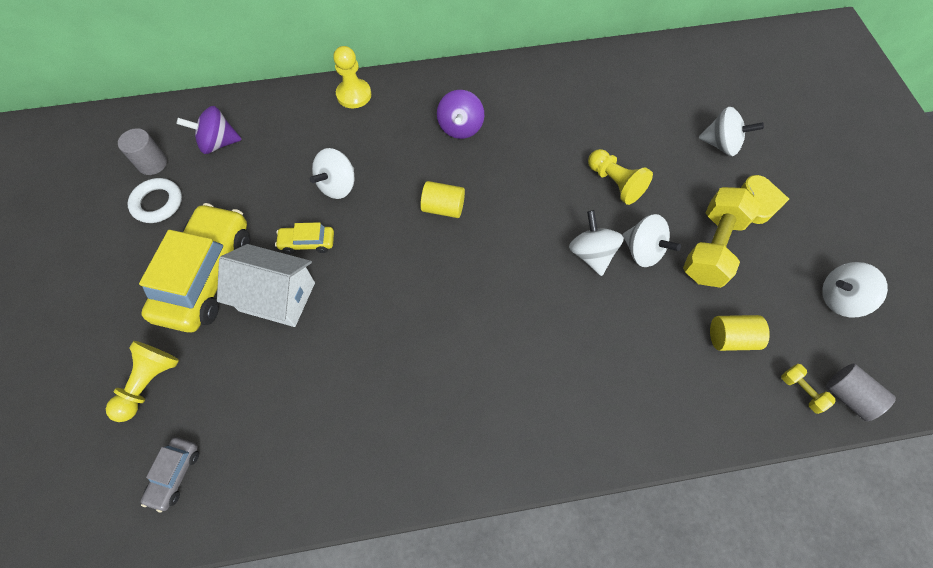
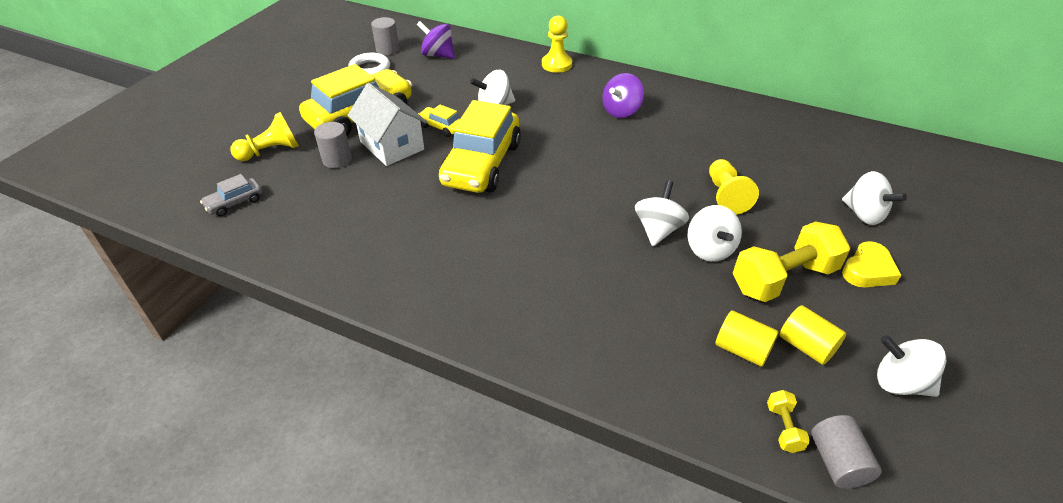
camera: 35 degrees right, 20 degrees down
(235, 350) = (337, 160): none -> grey cylinder
(386, 268) = (482, 164): none -> yellow car
(443, 208) = (560, 150): yellow cylinder -> yellow cylinder (806, 346)

